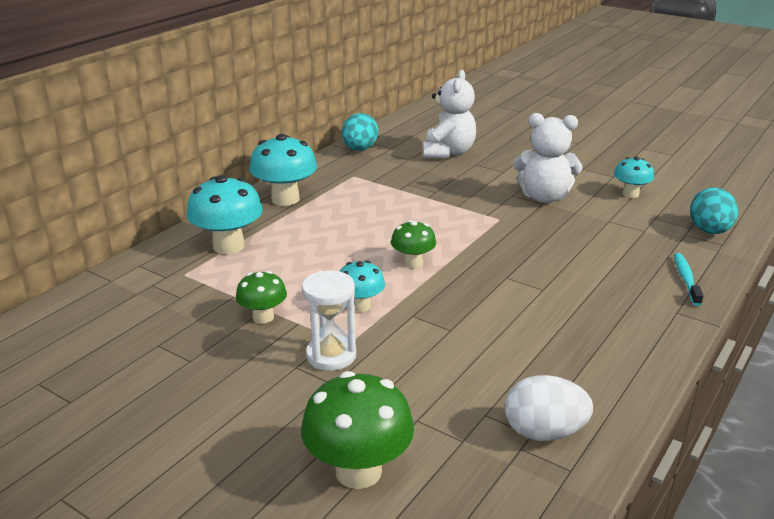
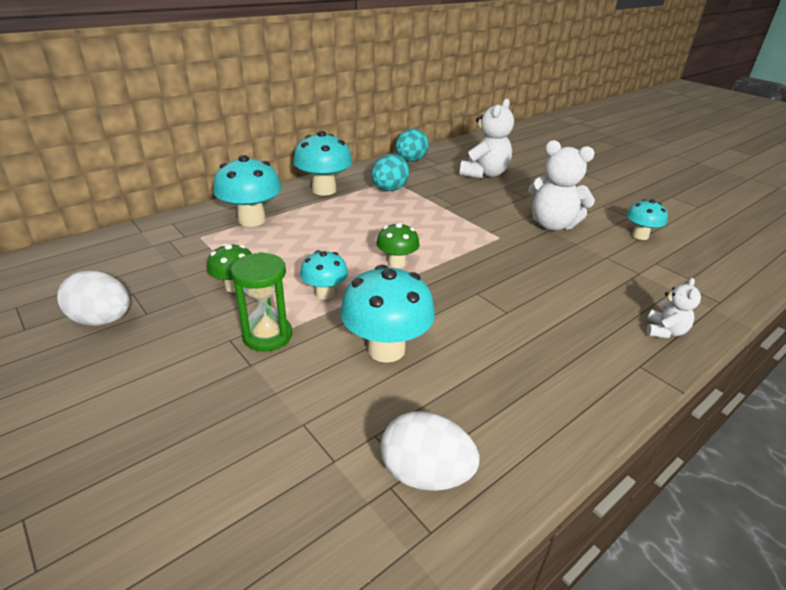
camera: 15 degrees right, 5 degrees up
(149, 376) = (102, 320): none -> white egg
(331, 355) = (267, 336): white hourglass -> green hourglass
(358, 471) = (209, 468): green mushroom -> none
(452, 344) = (386, 349): none -> turquoise mushroom
(686, 279) = (664, 331): turquoise toothbrush -> white teddy bear
(709, 231) = (710, 286): turquoise egg -> turquoise egg (389, 190)

